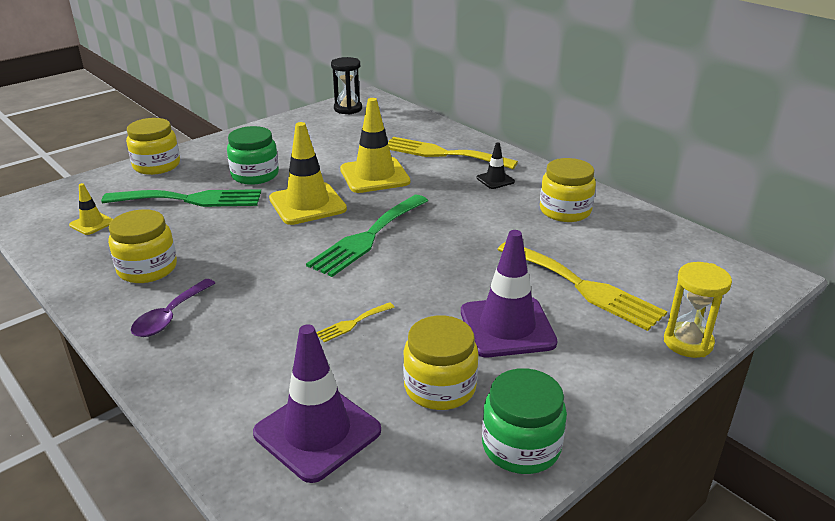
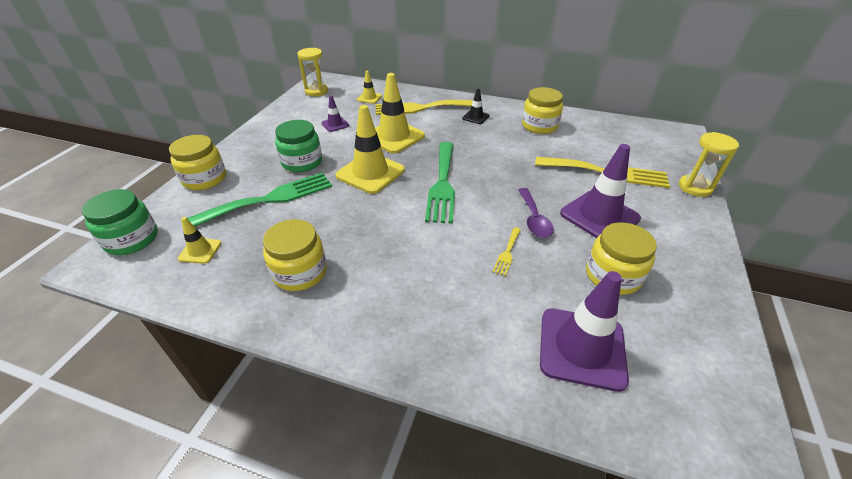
camera: 30 degrees left, 10 degrees up
(170, 316) = (367, 306): purple spoon -> purple spoon (534, 219)
(328, 147) = (335, 124): none -> purple traffic cone
(348, 109) = (316, 91): black hourglass -> yellow hourglass
(396, 129) = (369, 98): none -> yellow traffic cone
(521, 446) = (700, 294): green jar -> green jar (132, 239)

